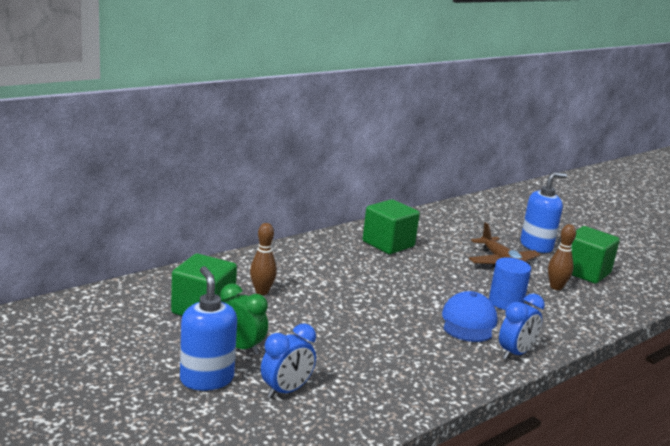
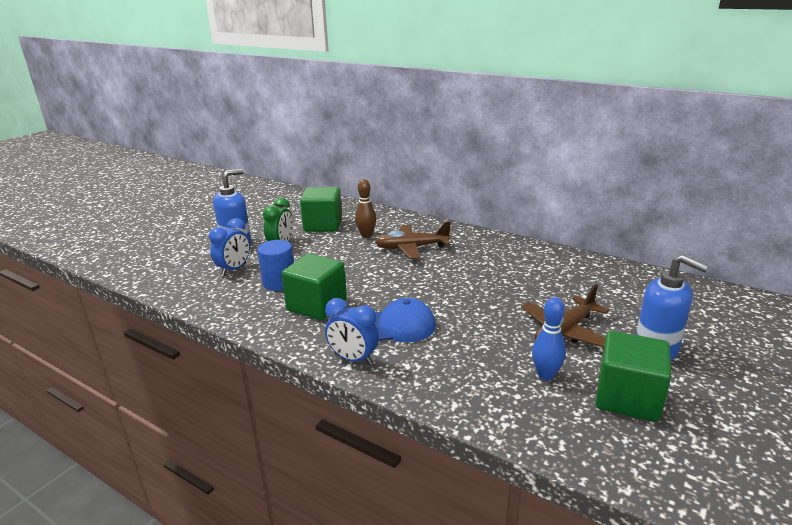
camera: 75 degrees right, 5 degrees up
(286, 391) = (234, 269): blue clock -> blue clock turned 90 degrees counterclockwise
(316, 277) = (411, 248): none -> brown plane
(388, 244) = (519, 264): green cube -> green cube (317, 305)
(505, 302) = (463, 343): blue cylinder -> blue cylinder (279, 282)
(556, 287) = (545, 375): brown bowling pin -> blue bowling pin

